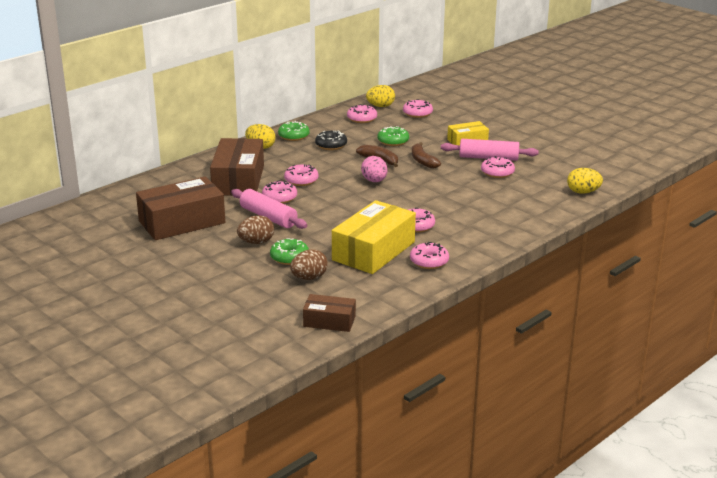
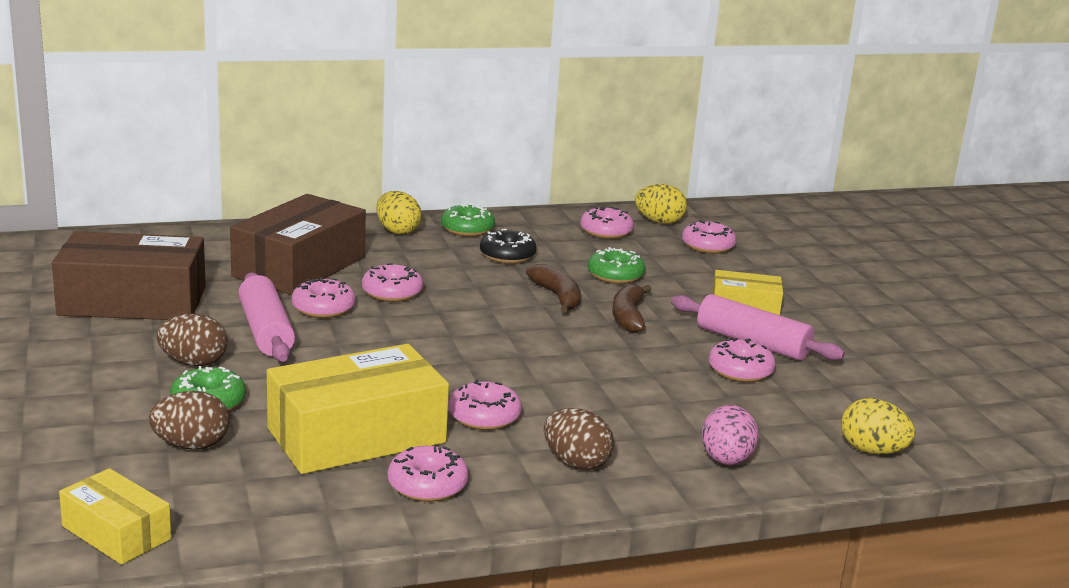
camera: 25 degrees right, 5 degrees down
(329, 321) = (116, 533): brown box -> yellow box
(374, 181) = (507, 325): pink egg -> pink egg (726, 460)
(476, 233) = (576, 463): none -> brown egg

